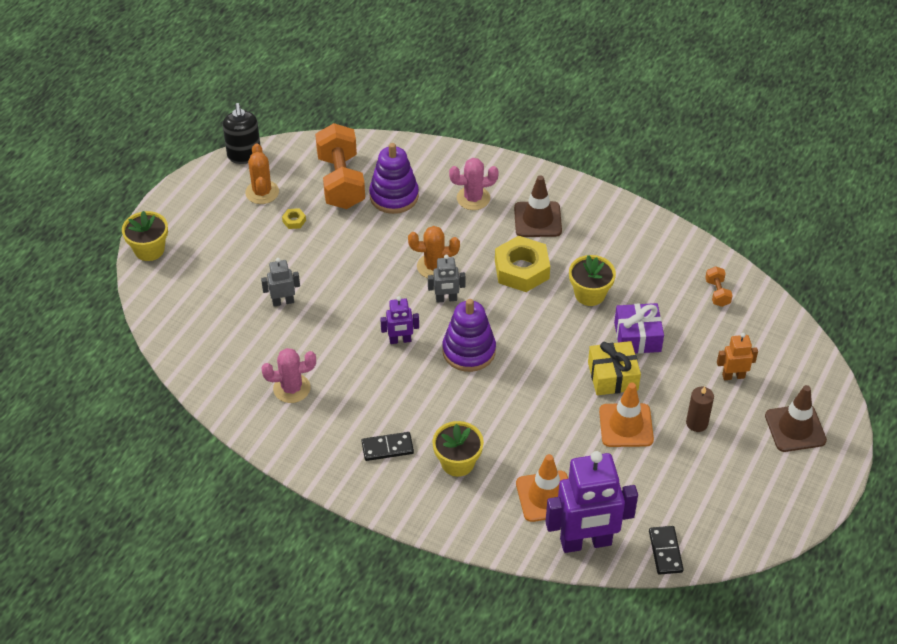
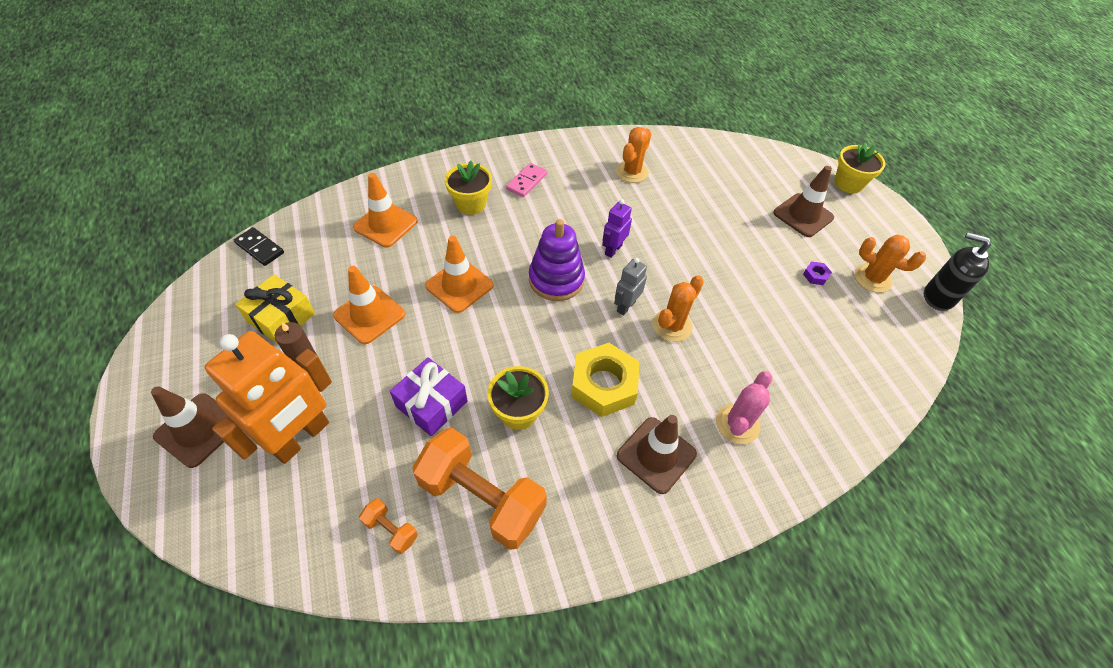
camera: 130 degrees right, 5 degrees up
(227, 257) = (803, 215): none -> brown traffic cone
(283, 301) = (722, 215): grey robot -> none
(292, 388) = (632, 172): pink cactus -> orange cactus
(294, 221) = (815, 275): yellow nut -> purple nut
(341, 181) = (847, 339): orange dumbbell -> orange dumbbell (482, 498)
(387, 448) = (527, 181): black domino -> pink domino
(394, 196) = (793, 363): purple stacking toy -> none
(541, 399) = (459, 285): none -> orange traffic cone
(586, 542) = (328, 216): purple robot -> none
(612, 376) = (419, 348): yellow gift -> yellow gift (281, 318)
(733, 376) = (301, 438): orange robot -> orange robot, size x2.09

